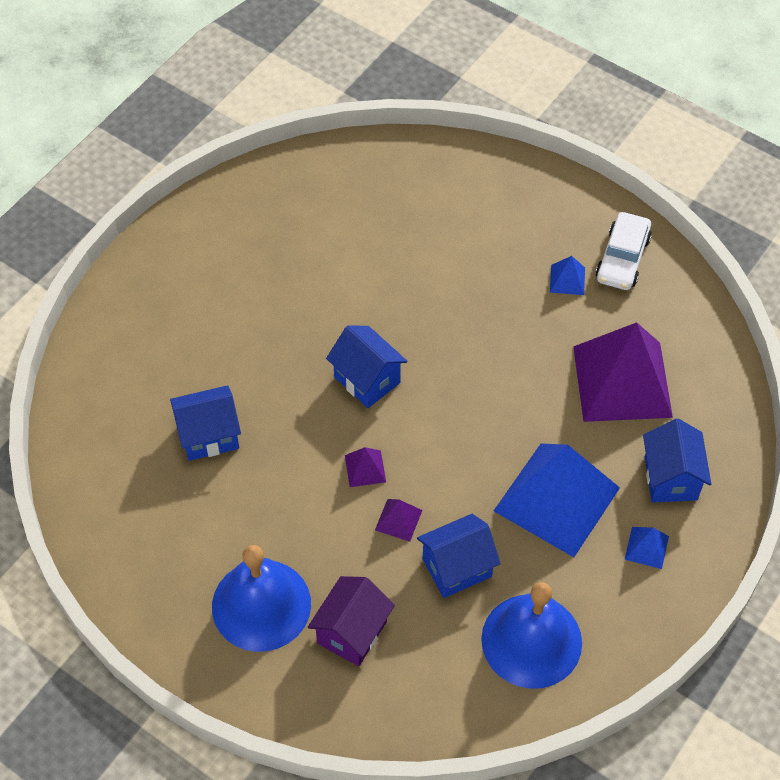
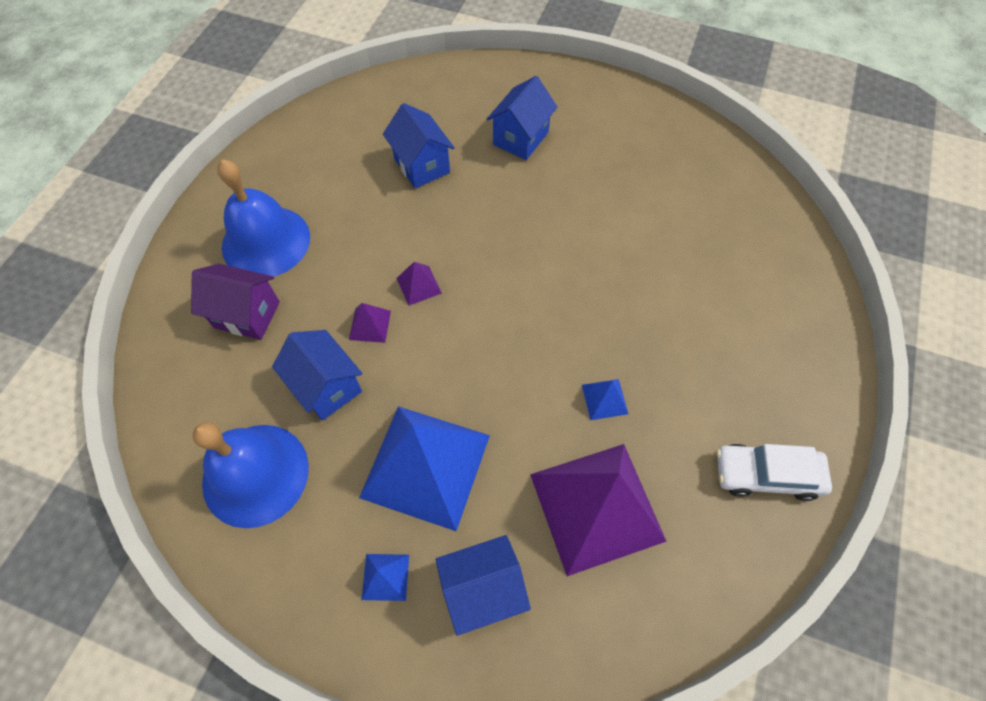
camera: 75 degrees right, 5 degrees up
(367, 380) = (515, 264): blue house -> blue house (520, 138)
(567, 280) = (709, 420): blue pyramid -> blue pyramid (604, 399)

